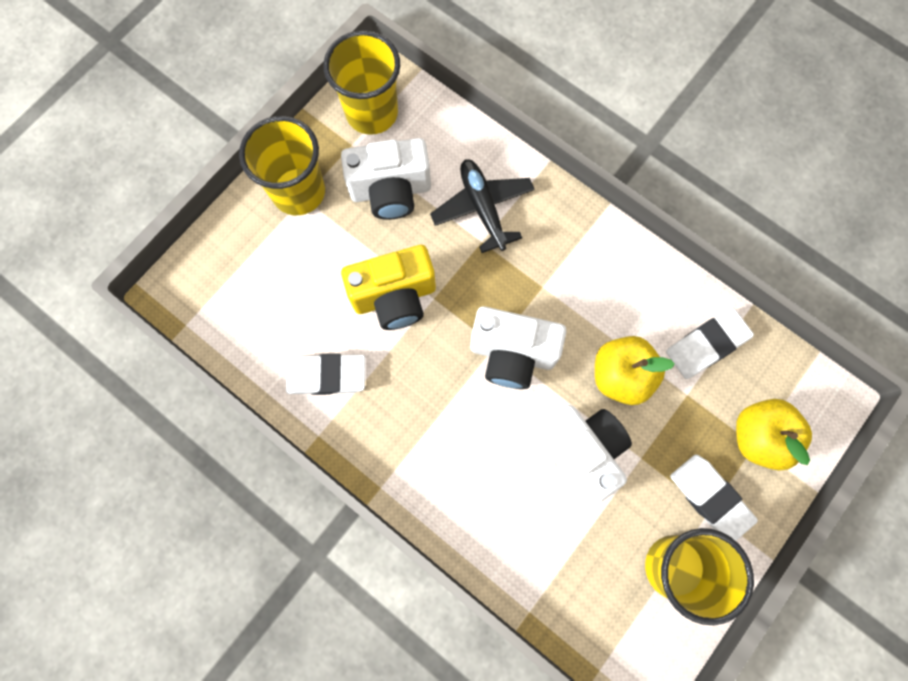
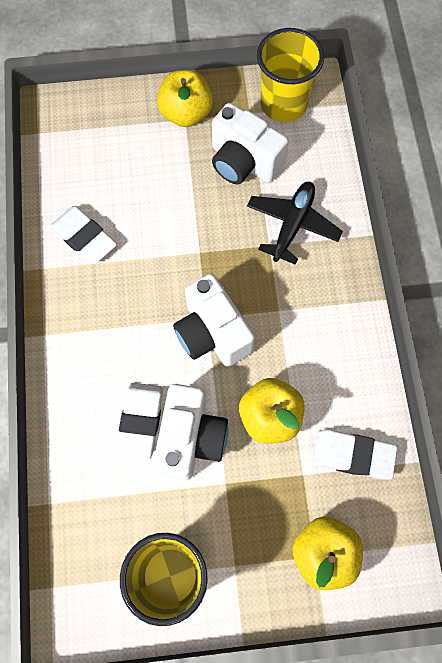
camera: 45 degrees right, 5 degrees down
(298, 192) = (186, 113): yellow cup -> yellow apple
(395, 297) = (176, 229): yellow camera -> none
(710, 498) = (244, 557): white eraser -> white eraser (141, 421)

